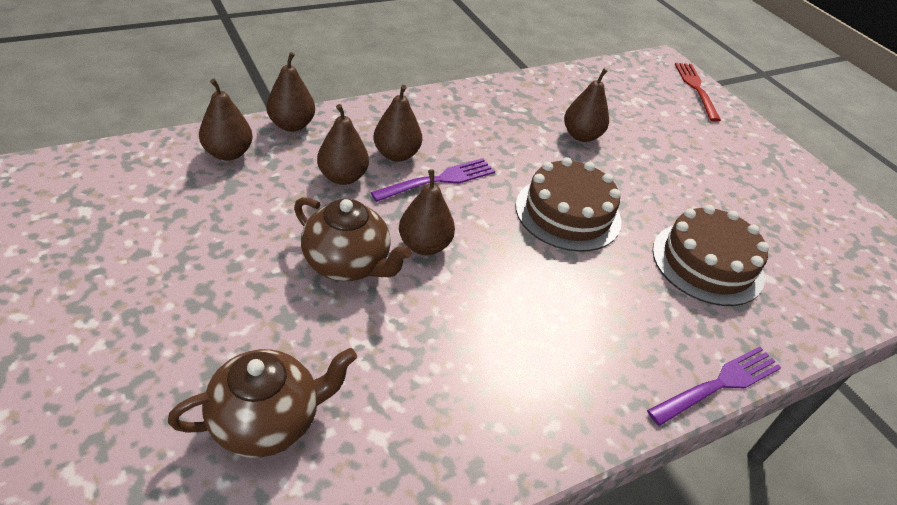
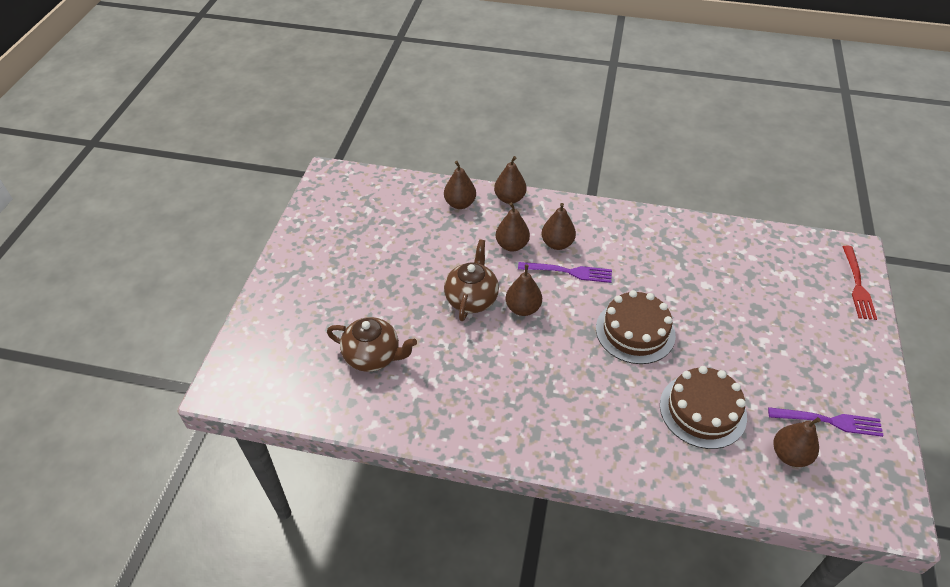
camera: 45 degrees right, 5 degrees up
(348, 264) = (471, 299): brown teapot -> brown teapot turned 150 degrees counterclockwise
(581, 136) = (704, 283): brown pear -> brown pear (790, 455)
(696, 89) = (857, 285): red fork -> red fork turned 150 degrees clockwise
(719, 384) = (624, 477): purple fork -> purple fork (829, 421)

